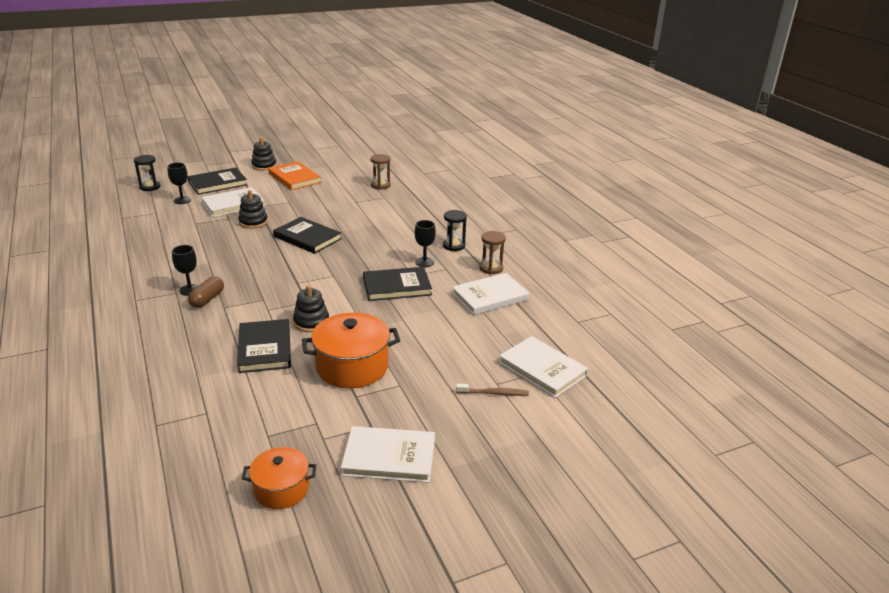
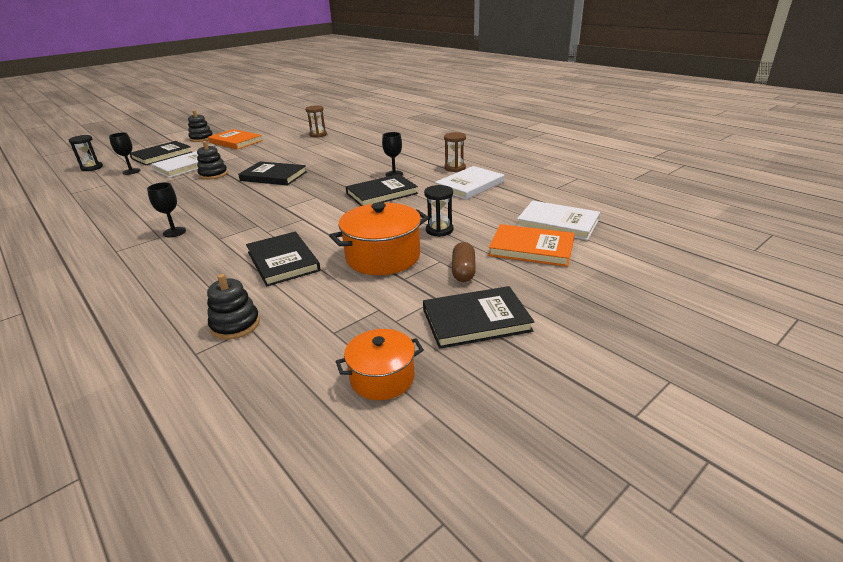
camera: 15 degrees left, 0 degrees up
(207, 299) = (197, 236): brown capsule -> brown capsule (463, 271)
(311, 322) = (318, 232): black stacking toy -> black stacking toy (235, 325)
(389, 457) = (476, 320): white book -> black book
(454, 246) = (411, 160): black hourglass -> black hourglass (439, 230)
(493, 393) = (531, 248): brown toothbrush -> orange book

